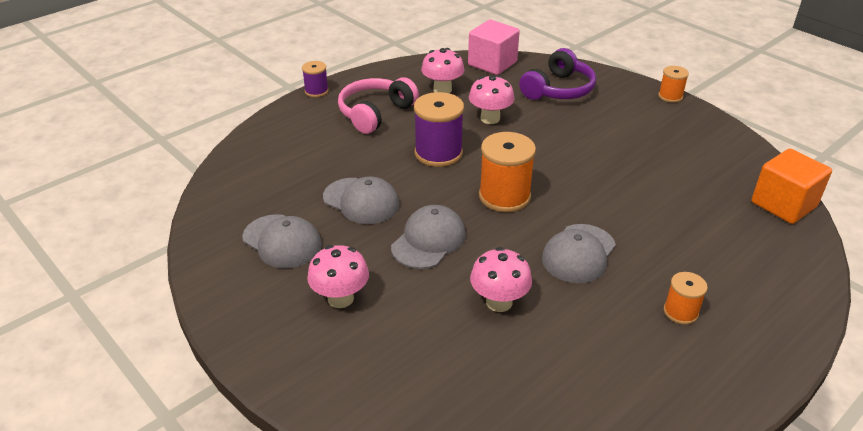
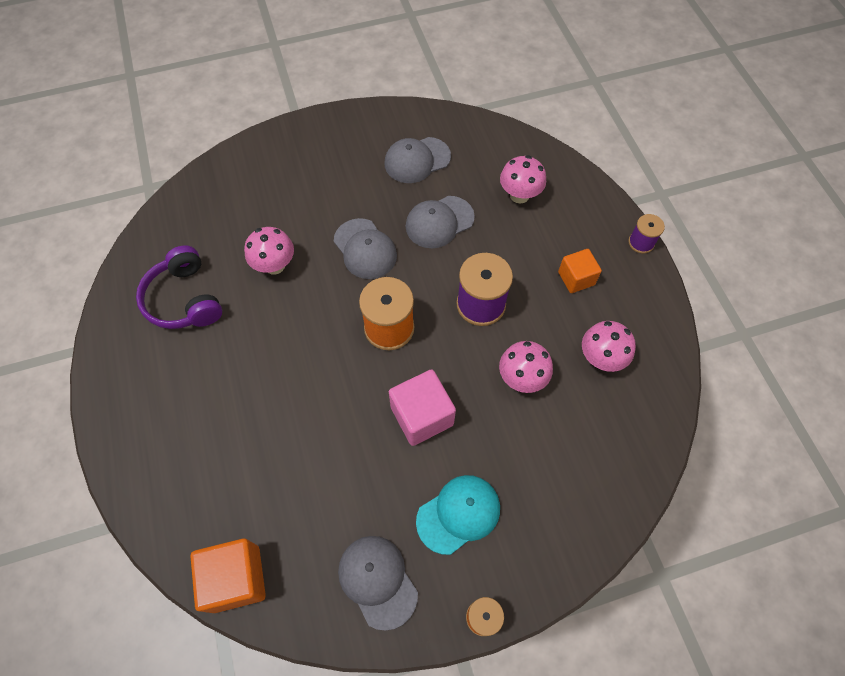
camera: 115 degrees right, 25 degrees up
(340, 298) = (337, 176): pink mushroom -> pink mushroom (519, 195)
(375, 113) = (576, 278): pink headphones -> orange cube
(492, 64) = (645, 441): pink cube -> pink cube (422, 416)
(558, 90) = (553, 484): purple headphones -> purple headphones (184, 299)
(578, 254) = (288, 345): grey cap -> grey cap (377, 581)
(620, 120) = (458, 514): none -> turquoise cap
(680, 312) = (186, 379): orange spool -> none

